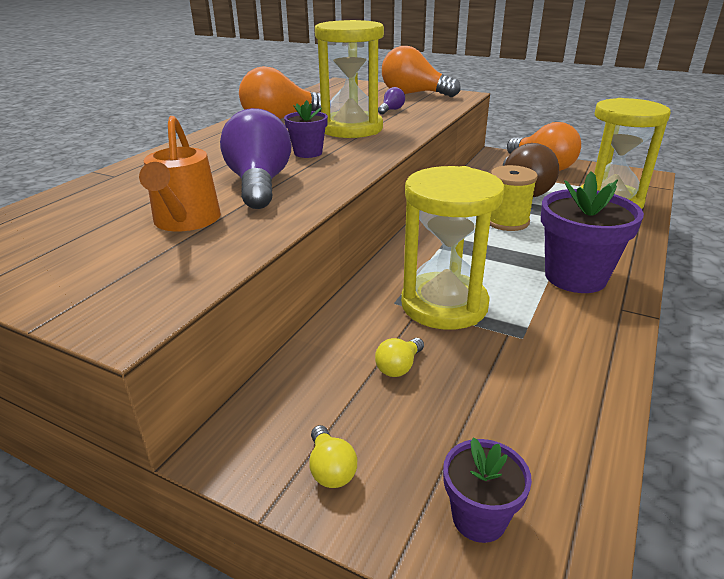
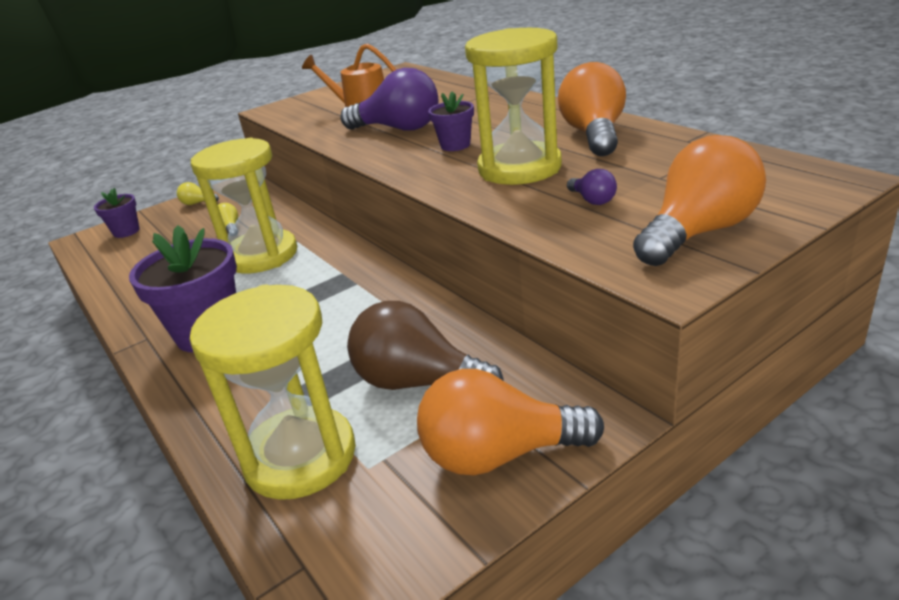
camera: 120 degrees right, 0 degrees up
(507, 221) = (346, 331): yellow spool -> none

